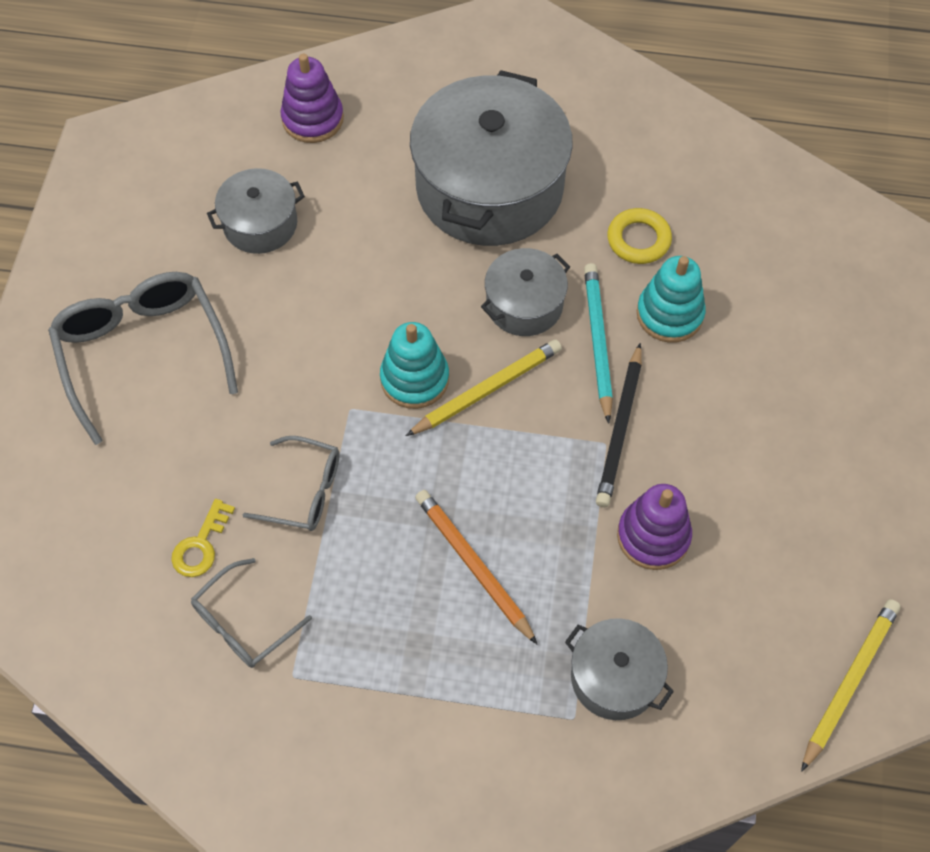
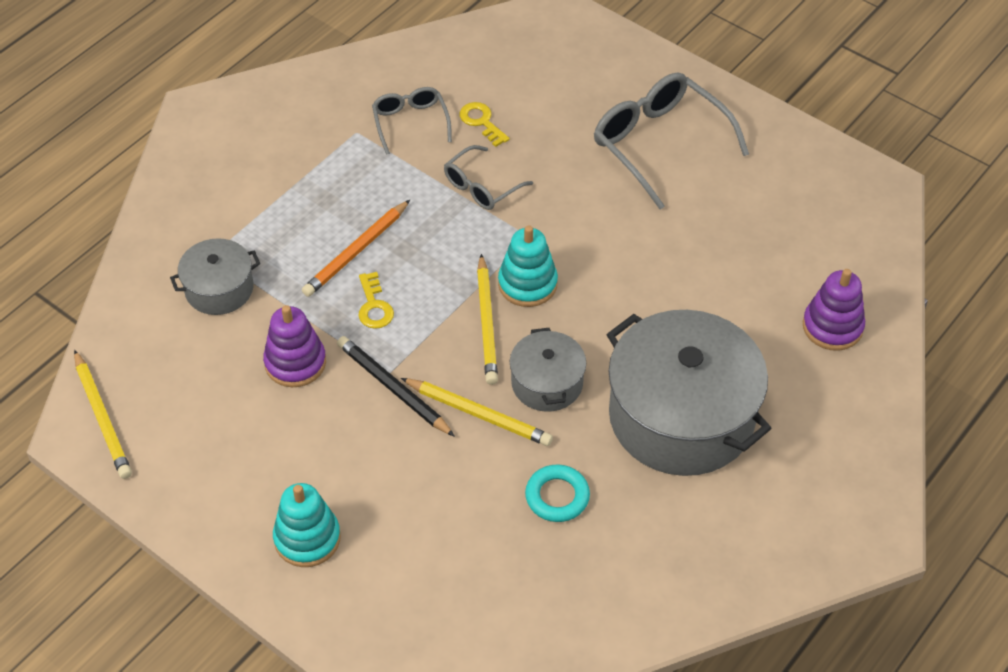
camera: 120 degrees right, 10 degrees down
(142, 352) = (659, 144): grey glasses -> grey glasses turned 135 degrees counterclockwise
(260, 224) = (737, 250): grey pot -> none
(473, 565) = (356, 251): orange pencil -> orange pencil turned 135 degrees clockwise
(534, 504) = (374, 306): none -> yellow key
(597, 341) = (479, 414): turquoise pencil -> yellow pencil
(638, 240) = (557, 496): yellow ring -> turquoise ring
(669, 314) = (469, 477): turquoise stacking toy -> turquoise stacking toy (307, 538)

